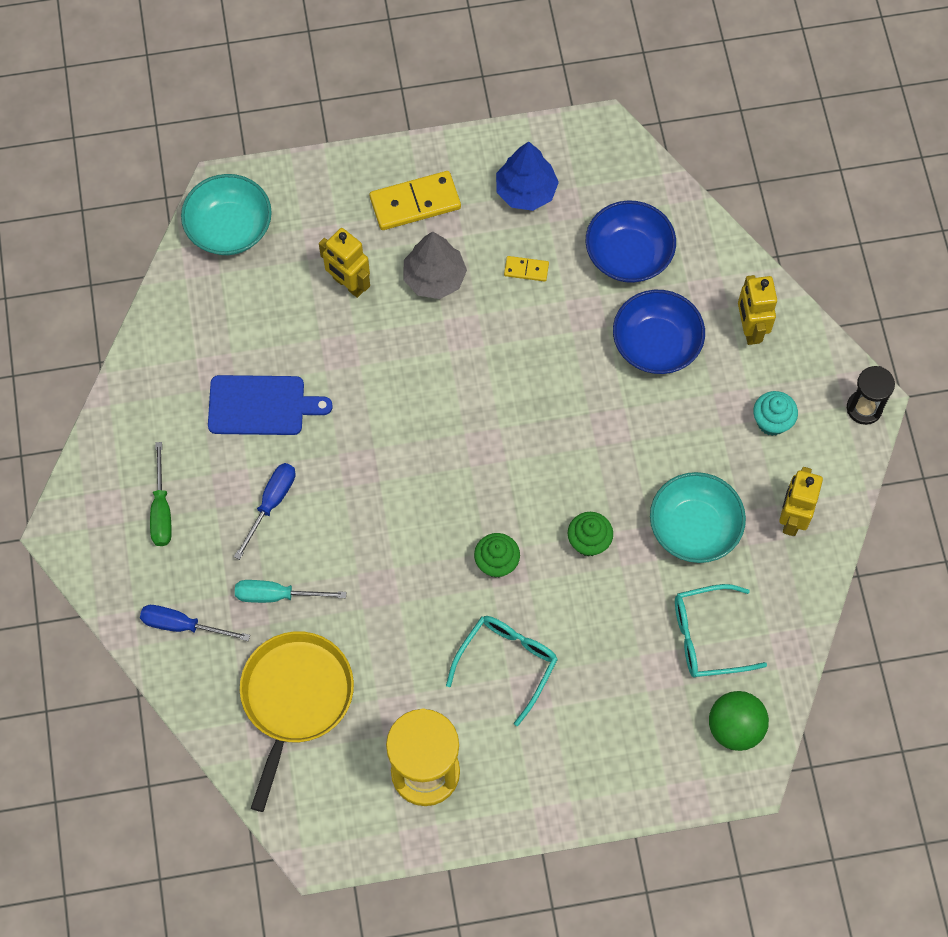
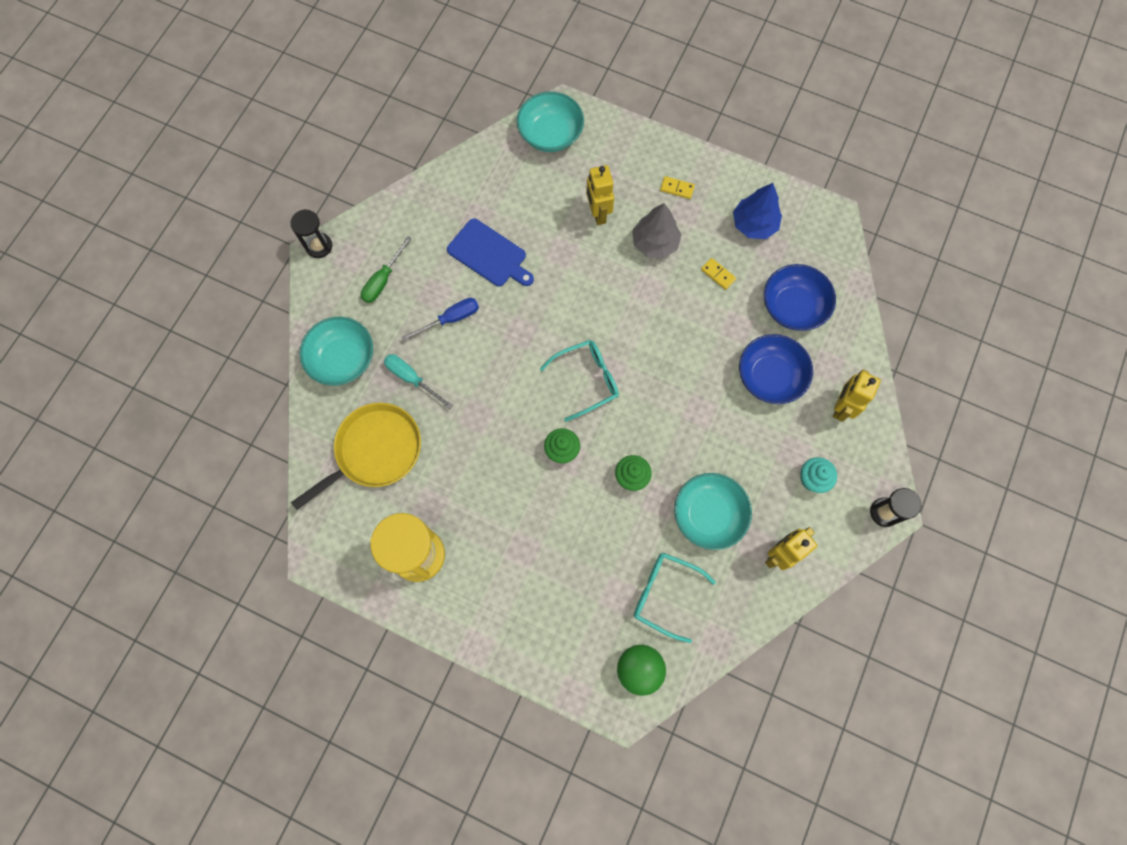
camera: 35 degrees right, 5 degrees up
(57, 520) = (319, 246): none -> black hourglass
(182, 625) = (342, 359): blue screwdriver -> turquoise bowl
(415, 202) = (677, 188): yellow domino -> yellow domino, size x0.50
(507, 663) = (521, 520): turquoise glasses -> turquoise glasses (587, 380)

